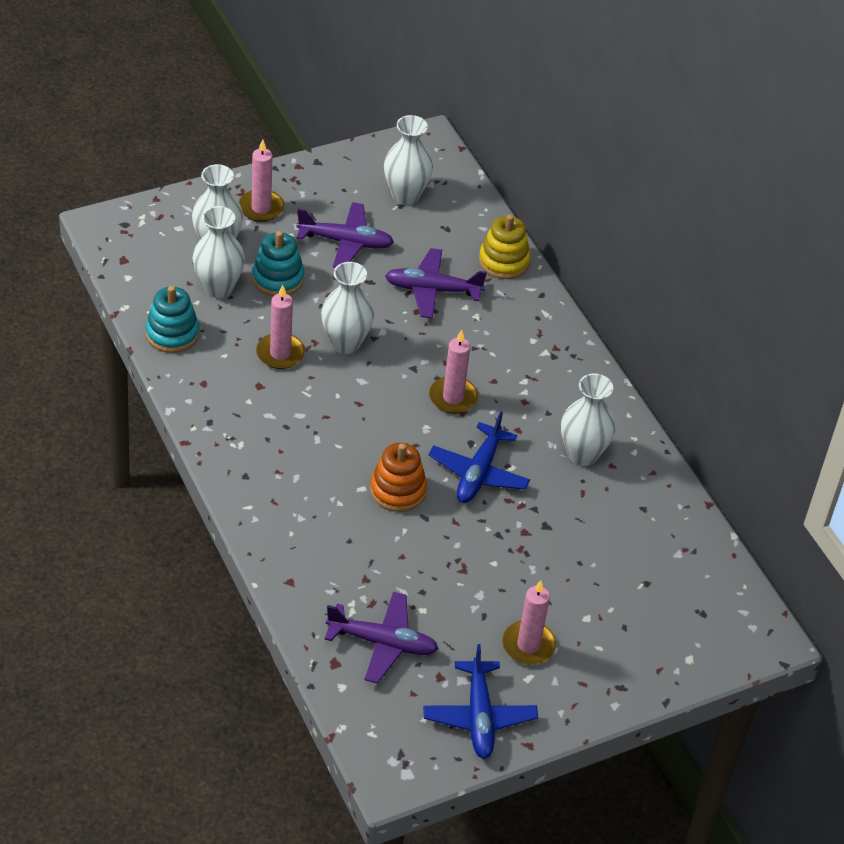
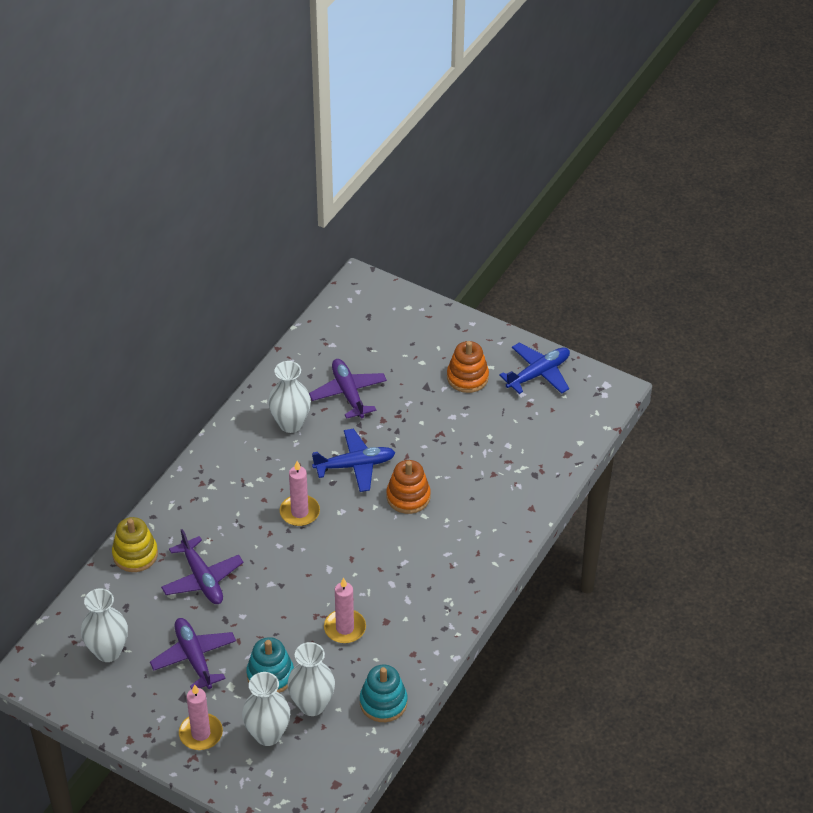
camera: 120 degrees left, 0 degrees up
(345, 343) = (301, 597): white vase -> none
(383, 643) = (531, 440): purple plane -> purple plane (348, 393)
(528, 645) = (467, 377): pink candle -> orange stacking toy

